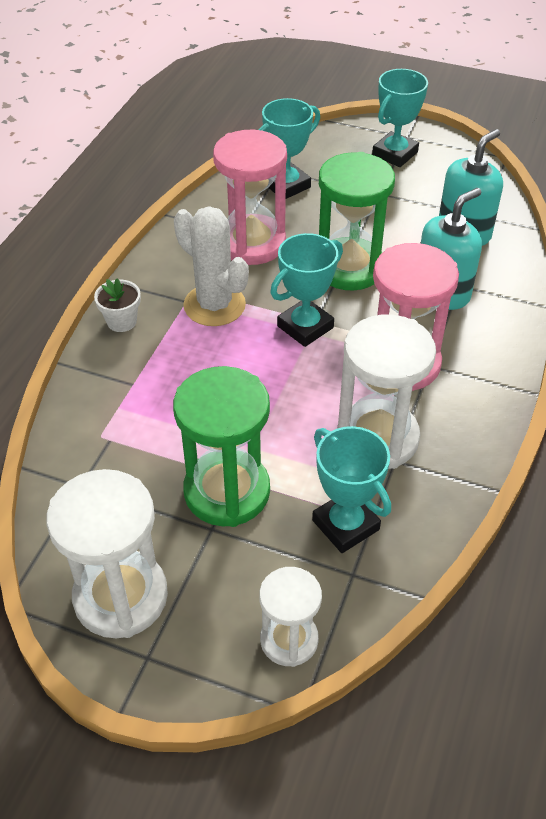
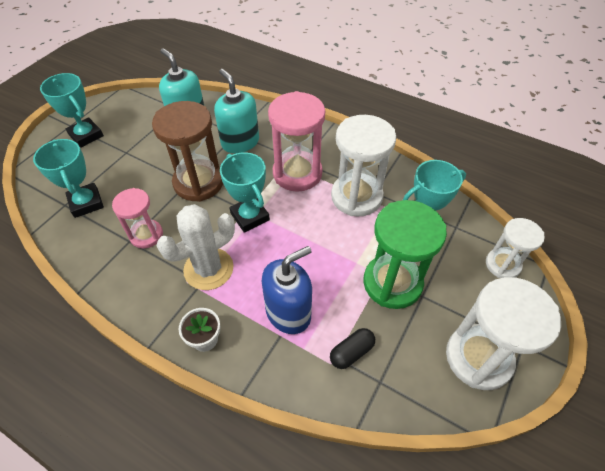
camera: 80 degrees left, 5 degrees up
(117, 454) = (351, 352): none -> black capsule
(165, 387) = (288, 312): none -> blue soap dispenser
(252, 243) = (146, 235): pink hourglass -> pink hourglass, size x0.60
(349, 268) = (198, 182): green hourglass -> brown hourglass

